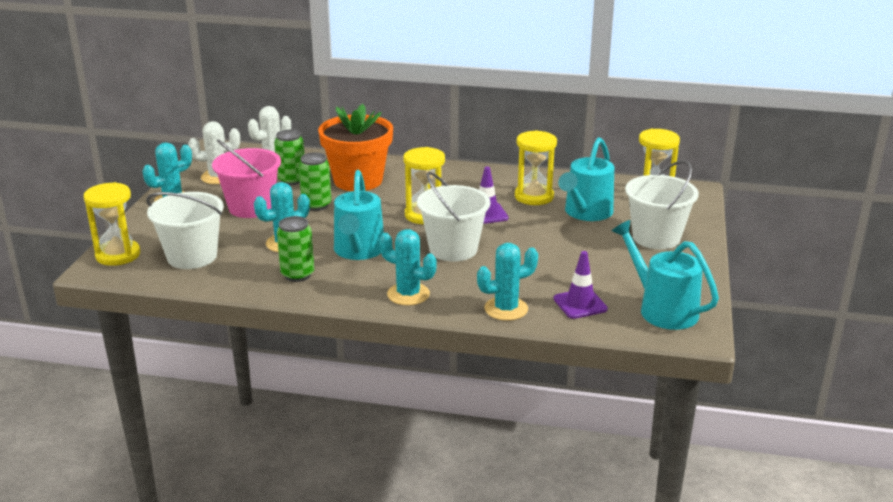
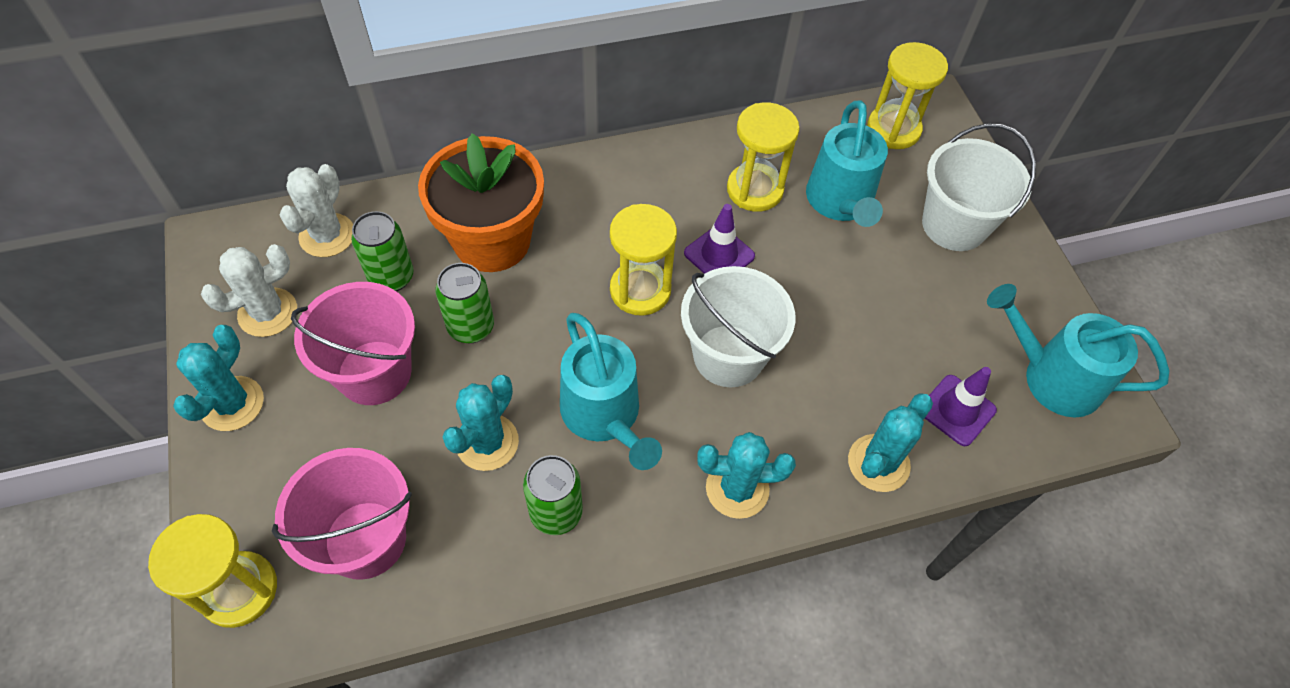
camera: 30 degrees left, 30 degrees up
(192, 256) = (365, 539): white bucket -> pink bucket

